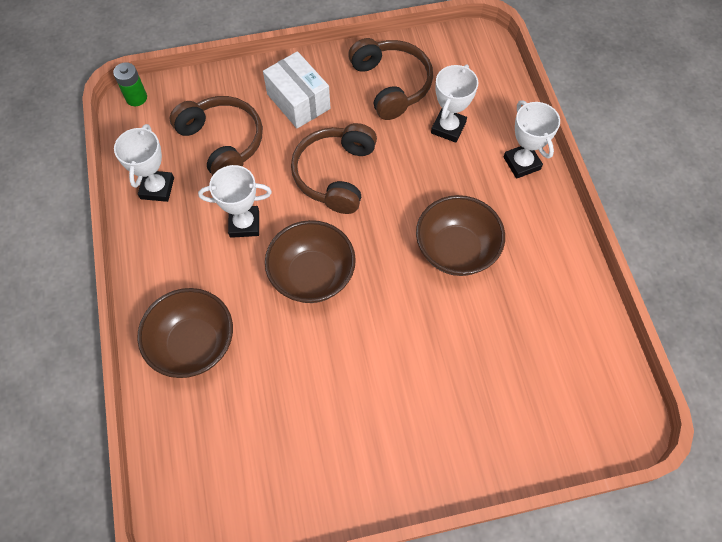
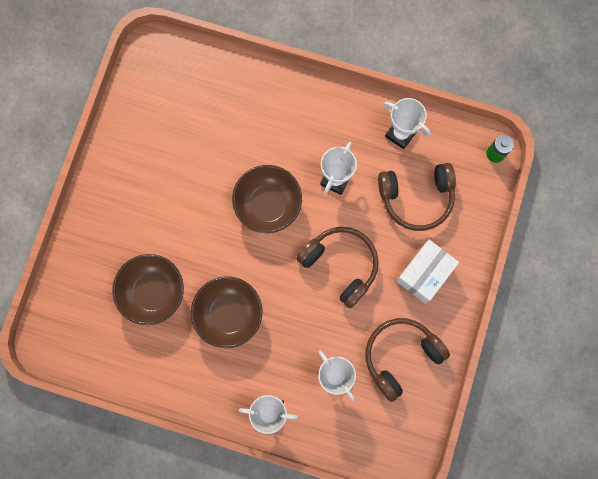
camera: 120 degrees right, 15 degrees up
(193, 344) = (263, 105): brown bowl -> brown bowl (153, 292)
(298, 101) = (424, 274): white box -> white box turned 45 degrees counterclockwise
(391, 84) = (401, 356): brown headphones -> brown headphones turned 135 degrees clockwise

